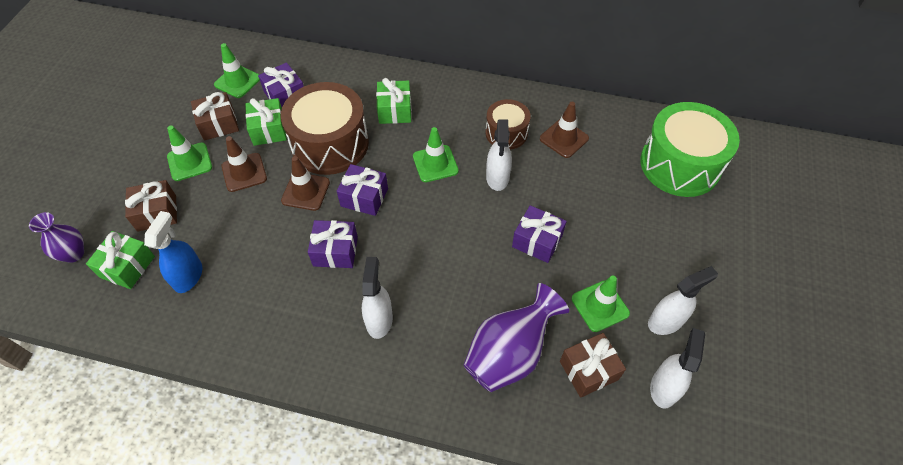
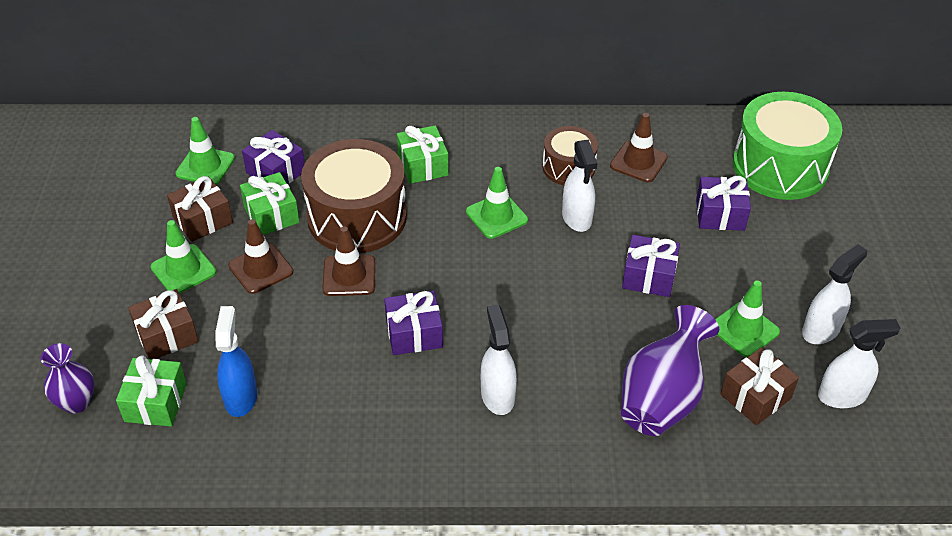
camera: 15 degrees left, 10 degrees down
(364, 197) = (425, 268): purple gift -> purple gift (720, 214)
(664, 387) = (842, 396): white spray bottle -> white spray bottle turned 75 degrees clockwise

